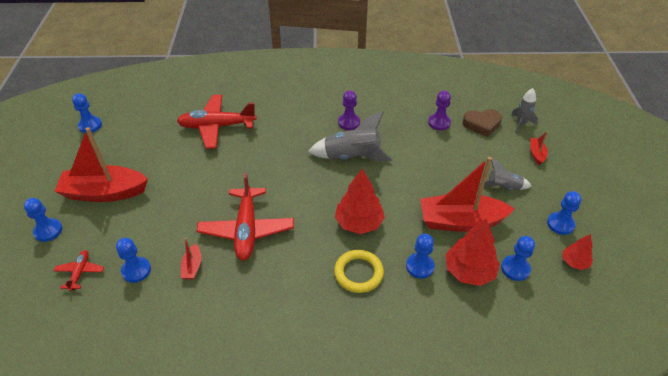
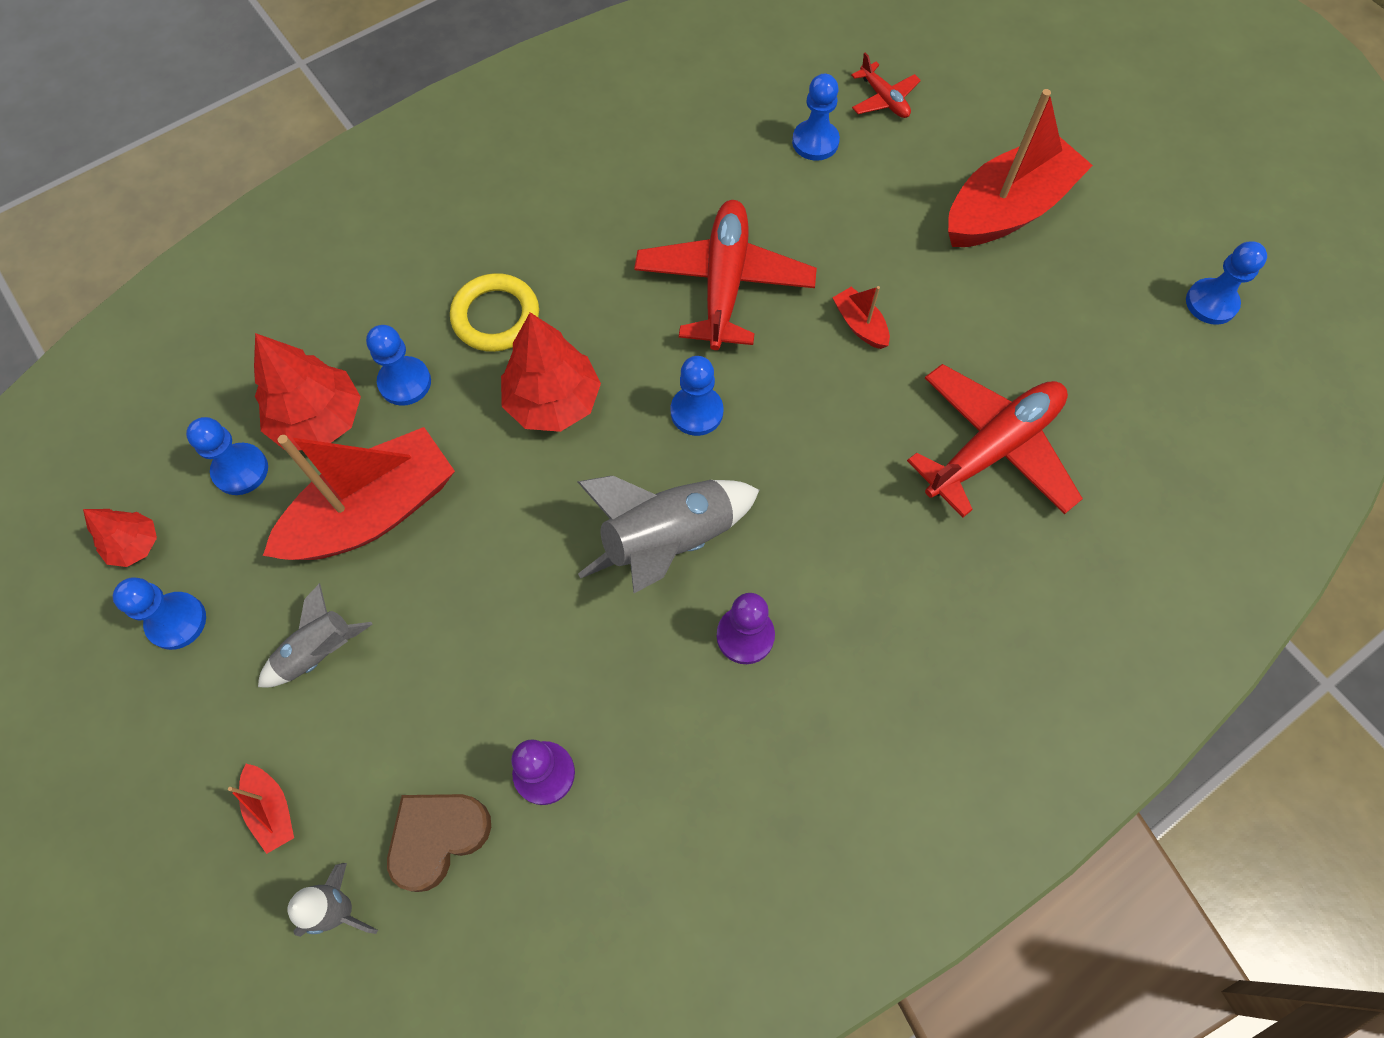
camera: 145 degrees right, 20 degrees up
(48, 231) = (1002, 117): blue pawn -> blue pawn (696, 412)
(192, 267) = (745, 189): red boat -> red boat (860, 325)
(246, 229) = (724, 283): red plane -> red plane turned 45 degrees clockwise

